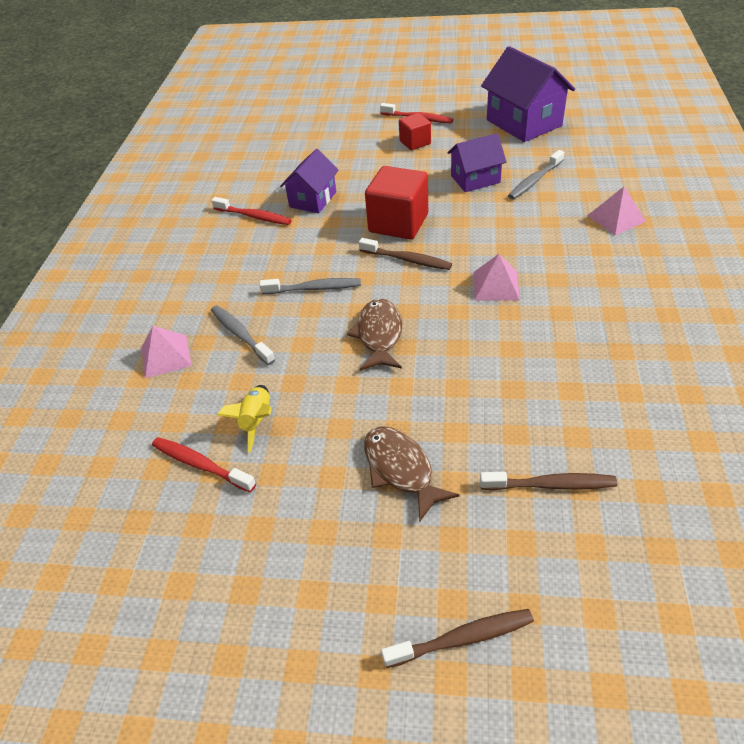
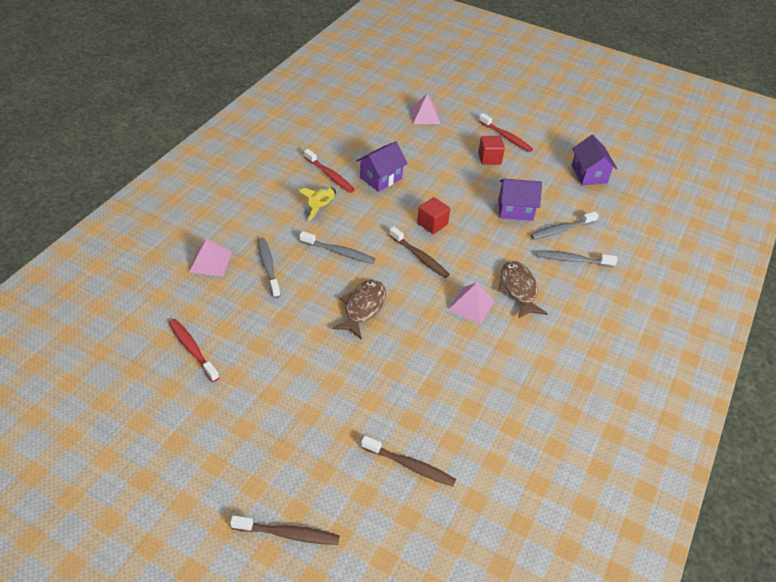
camera: 15 degrees right, 0 degrees up
(257, 421) = (244, 335): yellow rocket -> yellow rocket (321, 207)
(398, 223) = (432, 224): red cube -> red cube, size x0.57
(401, 469) = (317, 410): brown fish -> brown fish (518, 289)
(523, 123) = (589, 174): purple house -> purple house, size x0.61
(566, 204) = (572, 260): none -> grey toothbrush
(616, 218) = (603, 288): pink pyramid -> pink pyramid (424, 116)

